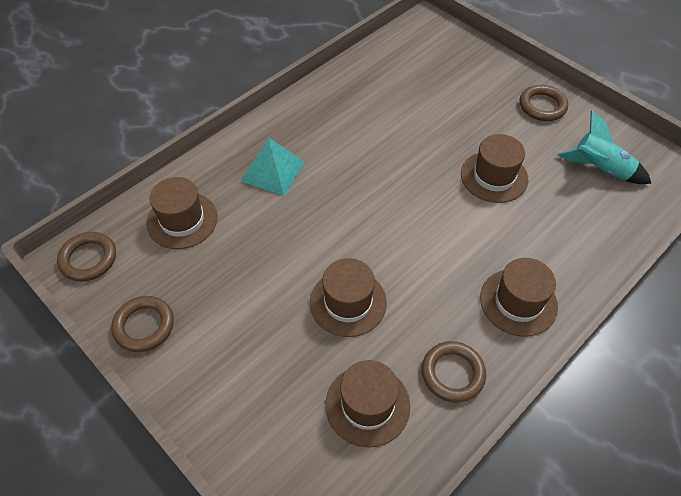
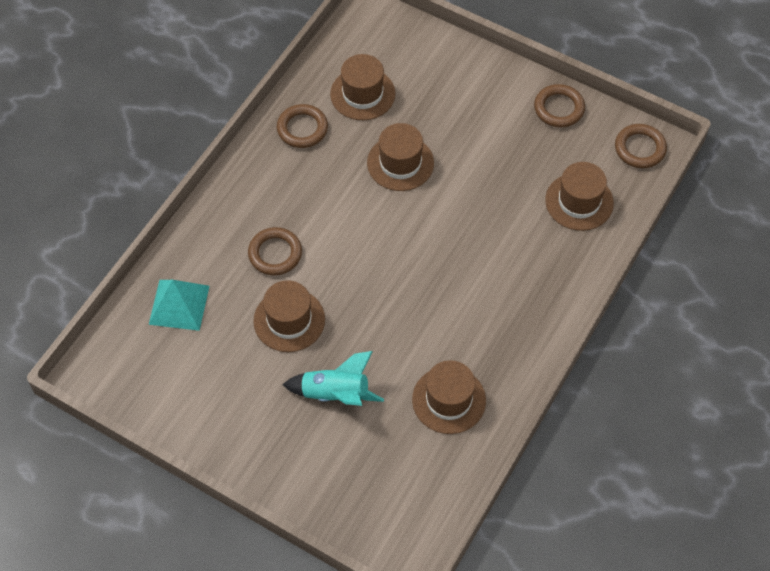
camera: 165 degrees right, 5 degrees up
(272, 171) = (518, 273): turquoise pyramid -> turquoise pyramid (179, 304)
(518, 302) = (254, 196): brown hat -> brown hat (449, 400)
(542, 106) = (242, 433): brown ring -> brown ring (275, 254)
(599, 169) = (177, 356): turquoise rocket -> turquoise rocket (335, 394)

